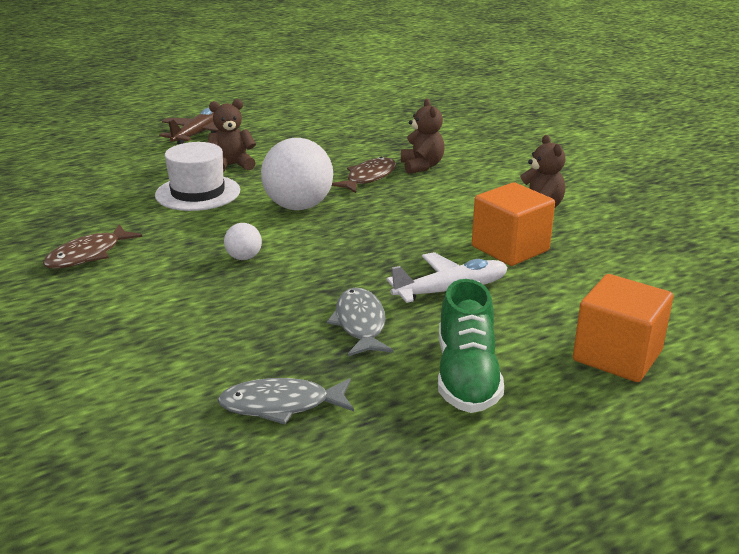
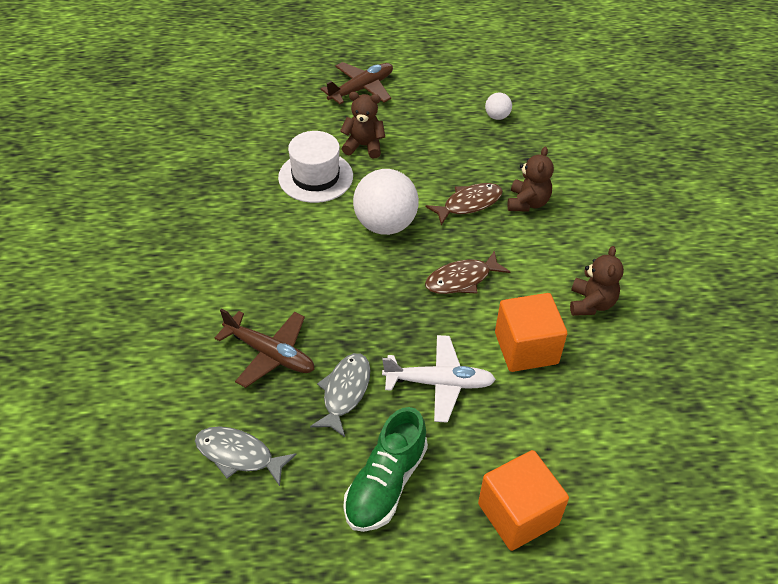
camera: 25 degrees right, 20 degrees up
(88, 255) = (195, 230): brown fish -> brown fish (462, 279)
(244, 257) = (305, 277): white ball -> white ball (497, 116)
(252, 319) = (270, 354): none -> brown plane

